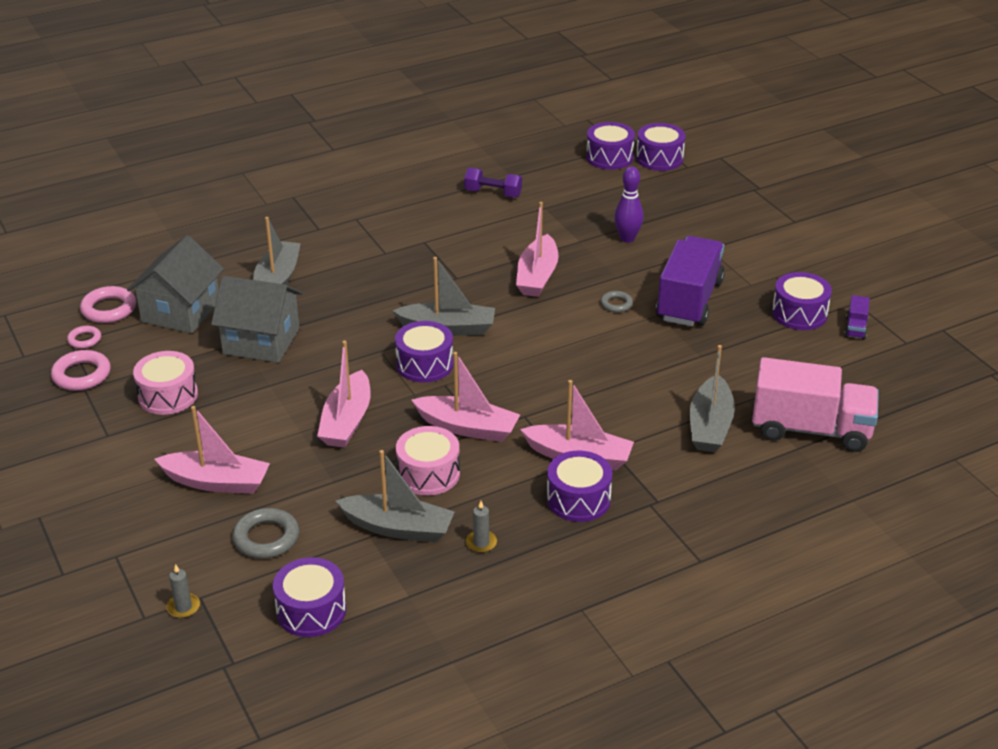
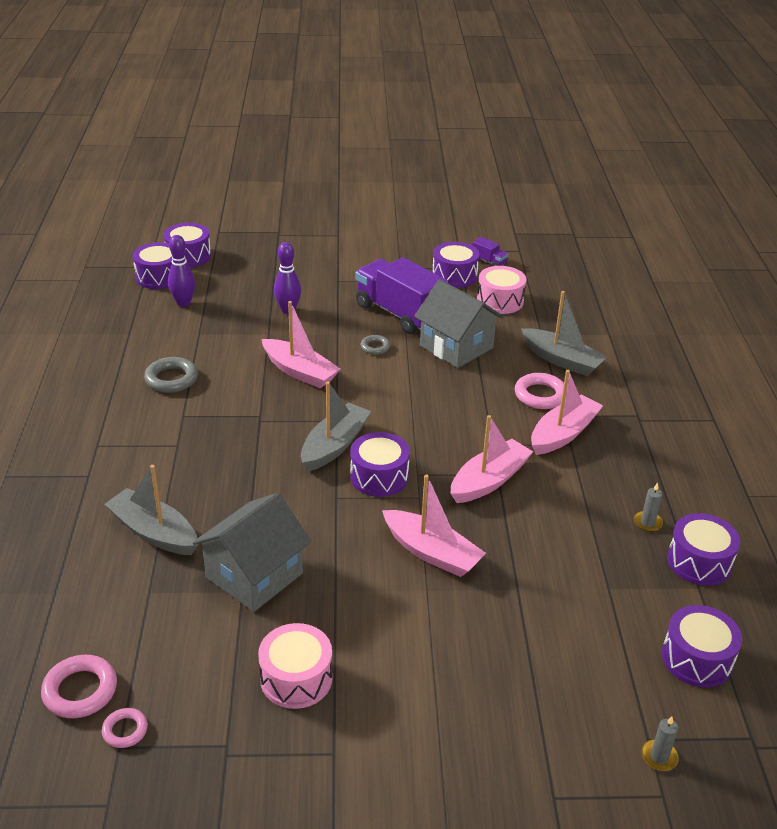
camera: 65 degrees left, 0 degrees up
(81, 375) = (197, 751): pink ring -> pink ring (540, 395)
(181, 312) = (144, 625): grey house -> grey house (456, 347)
(216, 482) = (473, 677): pink boat -> none
(266, 538) = (579, 662): grey ring -> grey ring (171, 379)
(398, 528) = (605, 566): grey boat -> none
(428, 474) = (540, 524): pink drum -> pink drum (500, 301)
(493, 193) = (146, 352): purple dumbbell -> none
(578, 499) = (617, 452): purple drum -> purple drum (699, 562)
(582, 184) = (183, 303): none -> purple bowling pin
(810, 429) = (592, 321): pink truck -> none

